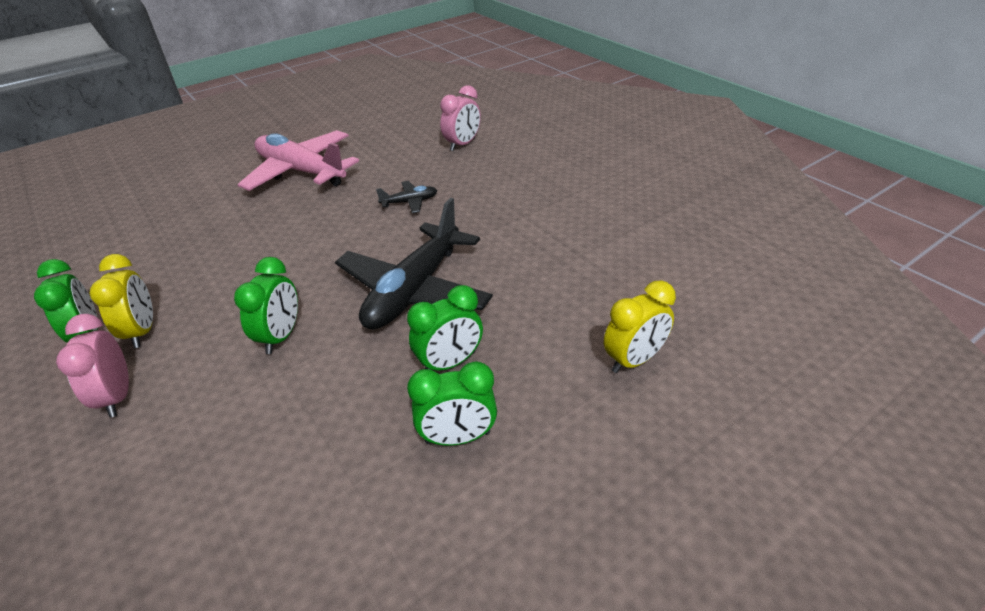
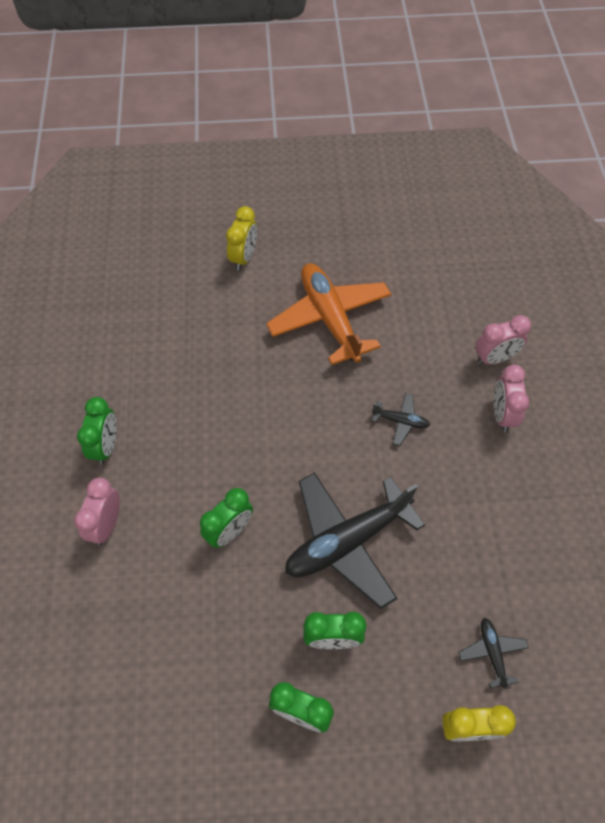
camera: 30 degrees right, 20 degrees up
(142, 331) = (141, 464): yellow clock -> yellow clock (244, 258)
(301, 171) = (330, 319): pink plane -> orange plane
(493, 168) = (502, 414): none -> pink clock
(608, 300) = (492, 653): none -> black plane

